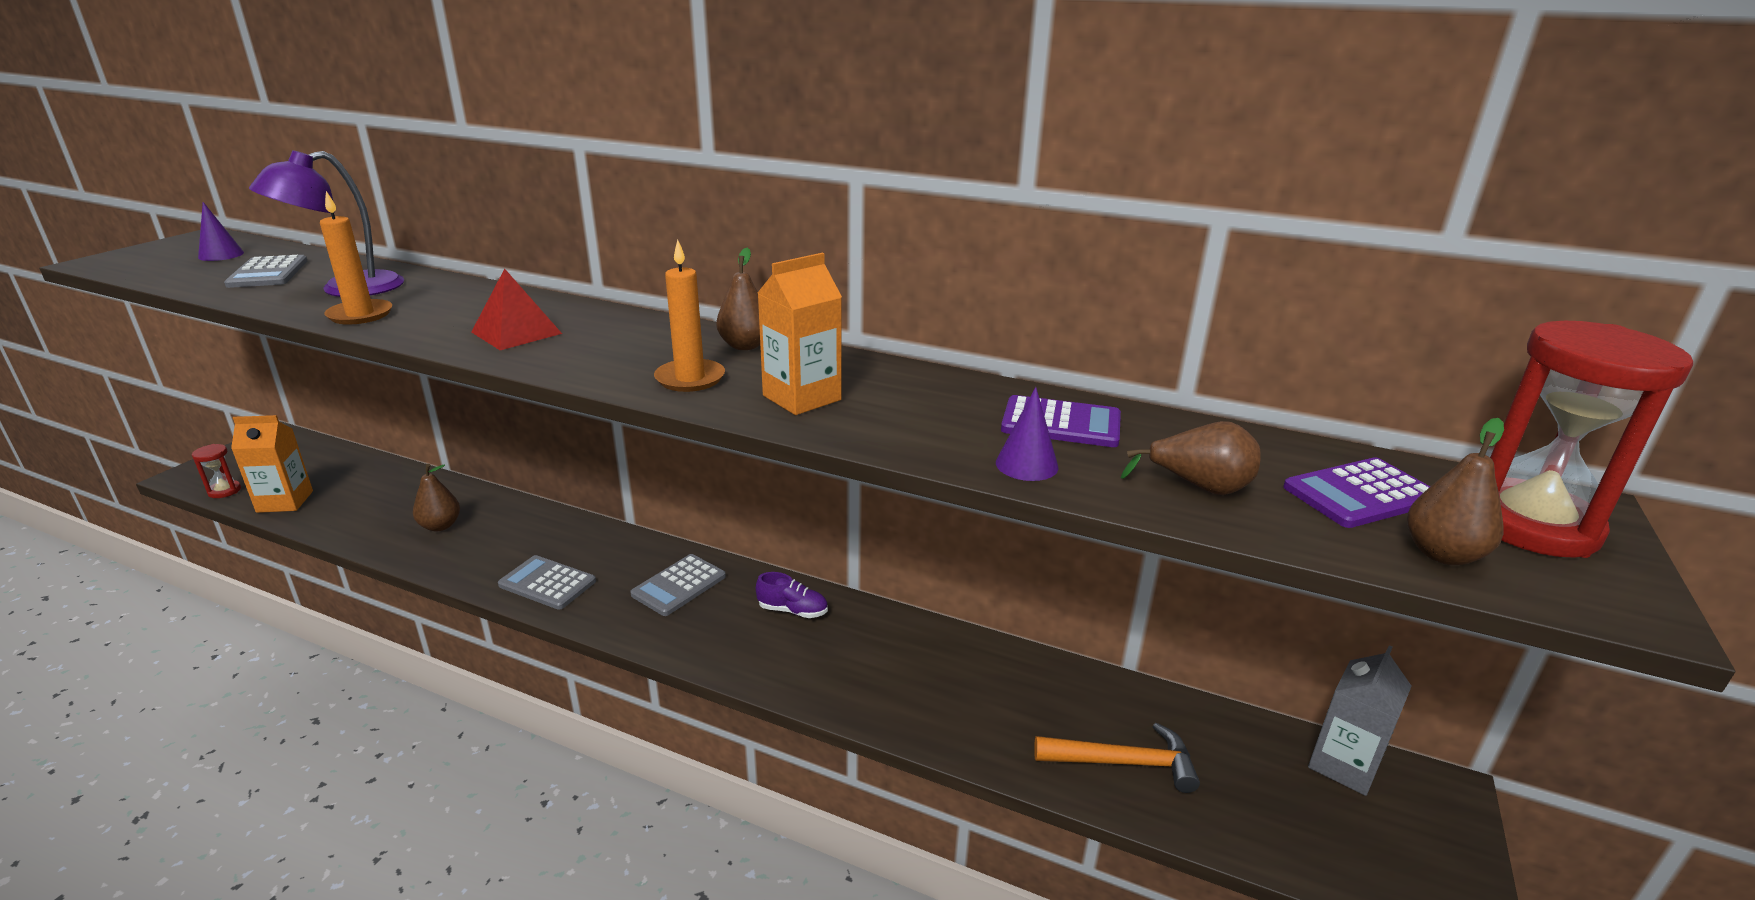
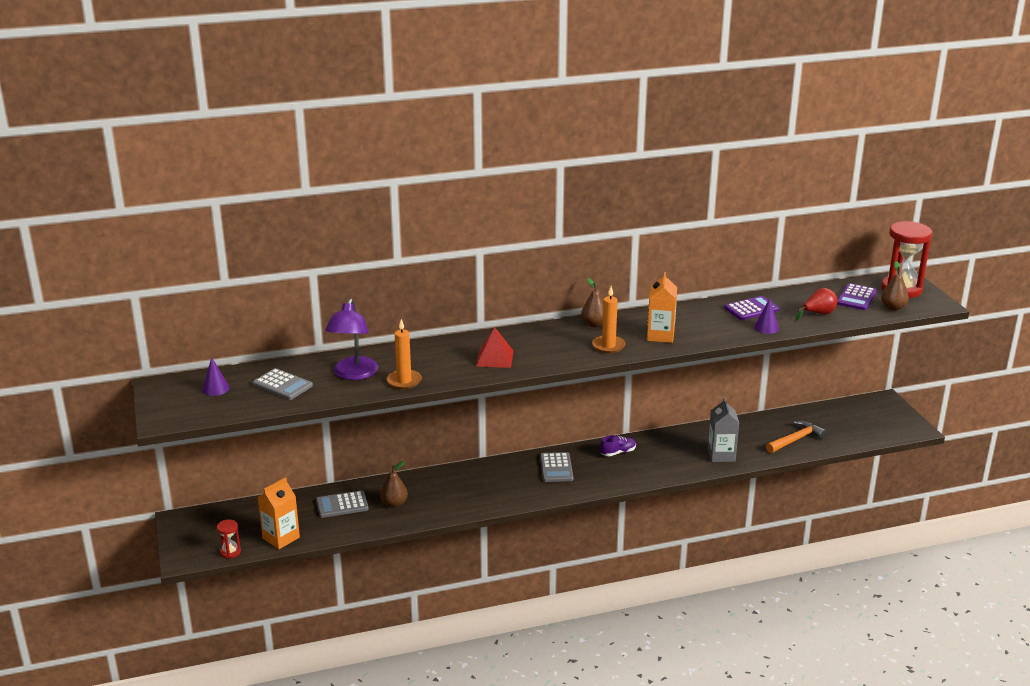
camera: 40 degrees left, 0 degrees up
(547, 583) = (499, 496): grey calculator -> grey calculator (342, 505)
(1198, 487) = (818, 314): brown pear -> red pear
(1343, 765) = (853, 406): grey carton -> grey carton (721, 455)

